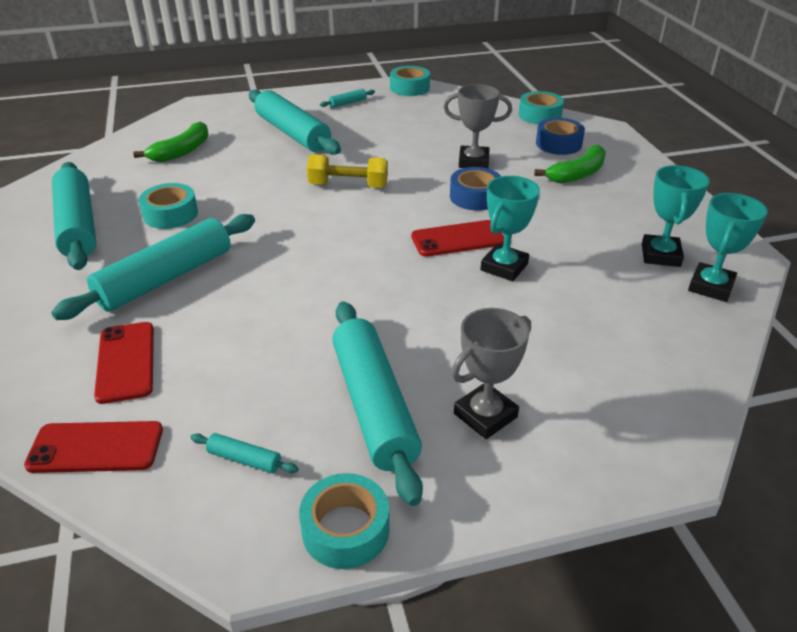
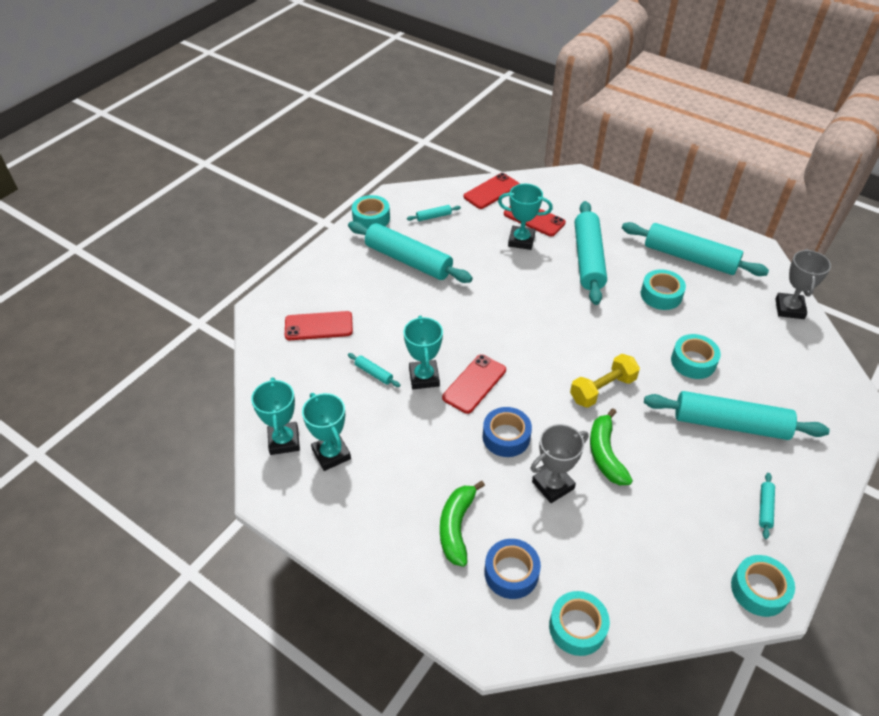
camera: 140 degrees right, 10 degrees up
(182, 151) = (759, 348): green banana -> green banana (605, 454)
(193, 342) = (521, 240): none -> turquoise trophy
(246, 167) = (693, 361): none -> turquoise tape
(485, 415) = (357, 283): grey trophy -> grey trophy (789, 309)
(558, 296) = (374, 373): none -> turquoise rolling pin
(592, 383) = (318, 326): none -> red phone

